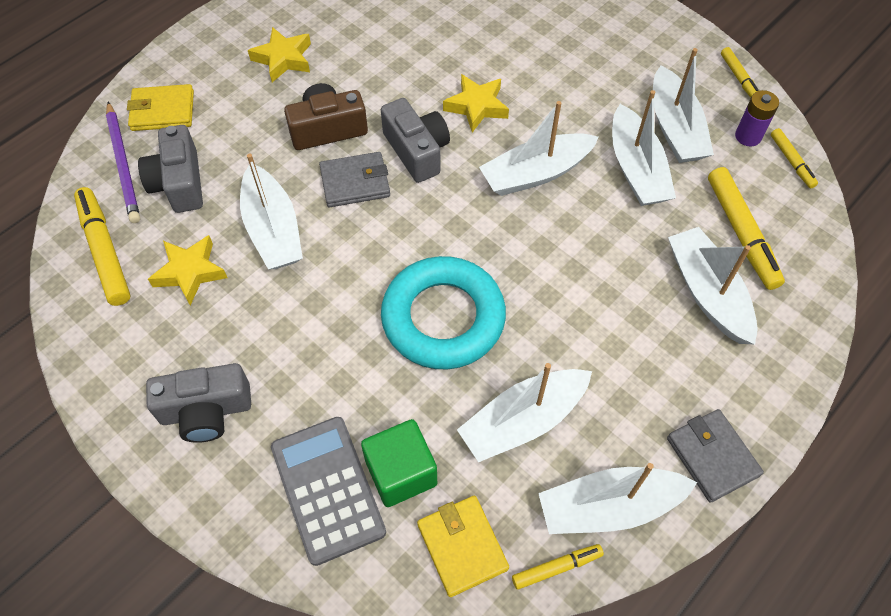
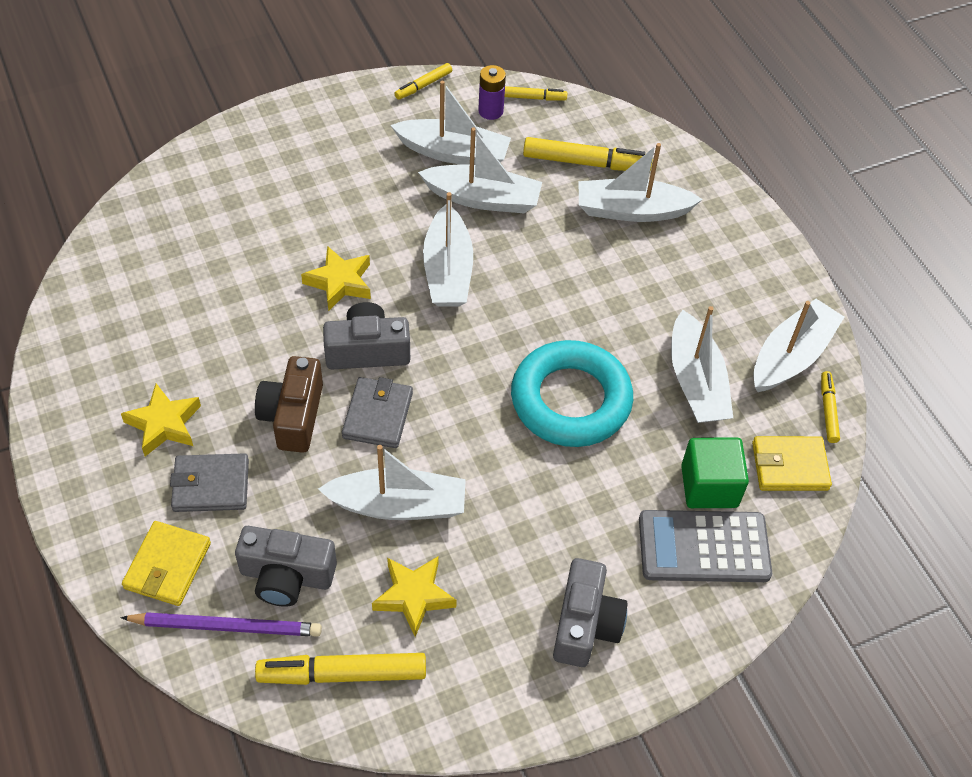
camera: 70 degrees left, 5 degrees down
(609, 507) = (791, 356): white boat -> white boat turned 150 degrees counterclockwise
(712, 457) = (774, 275): grey wallet -> grey wallet (211, 485)
(739, 78) = (423, 85): yellow marker -> yellow marker turned 135 degrees clockwise

